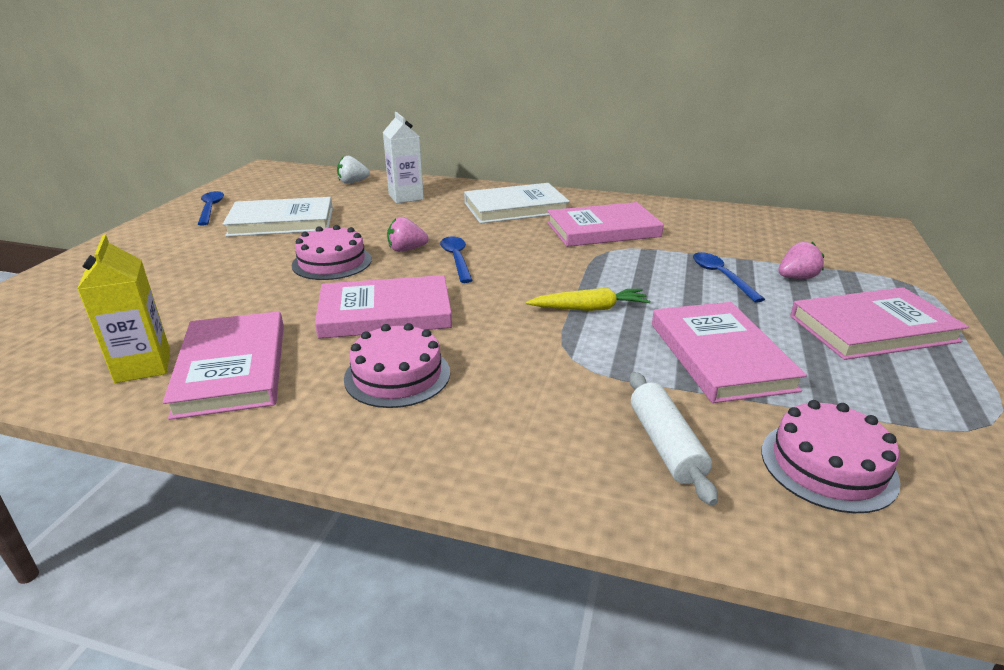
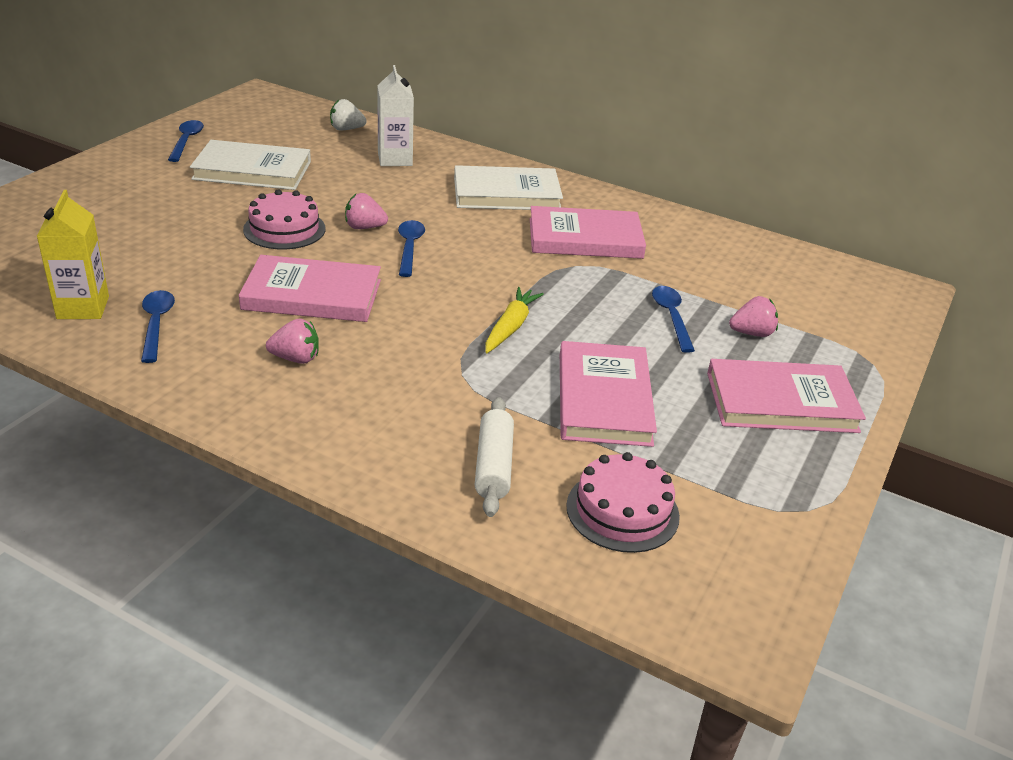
camera: 10 degrees right, 5 degrees up
(232, 368) = (156, 324): pink book -> blue spoon
(397, 375) = (296, 358): pink cake -> pink strawberry
(589, 308) = (510, 327): yellow carrot -> yellow carrot turned 75 degrees counterclockwise

